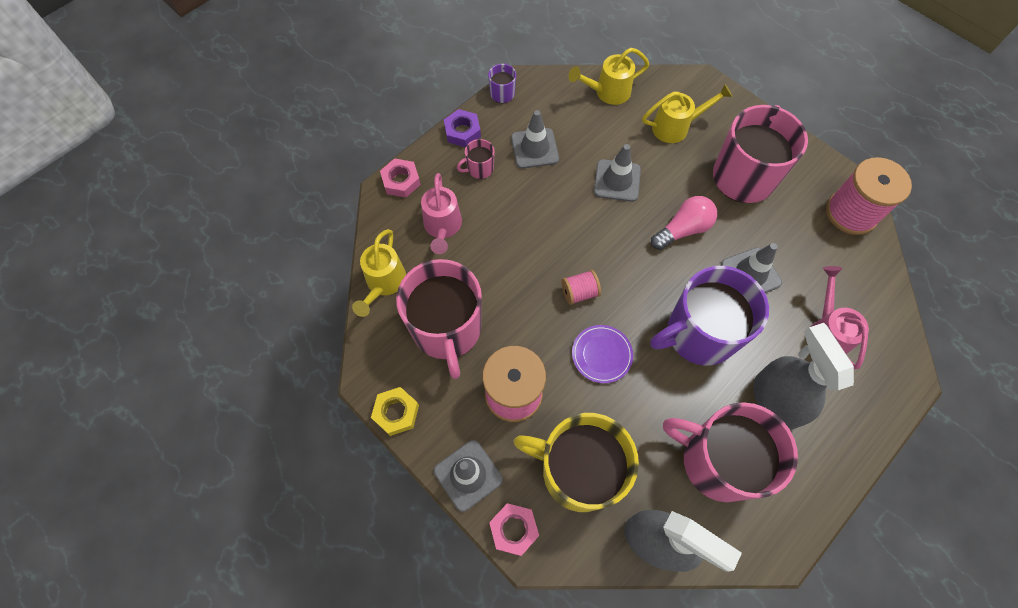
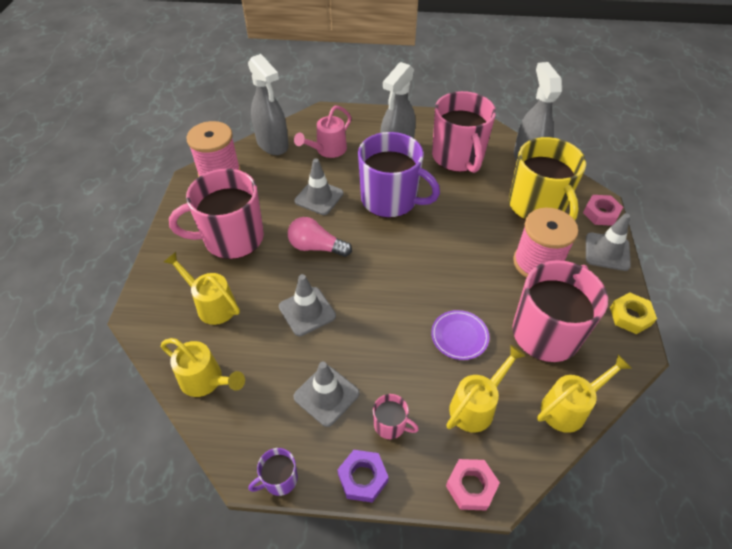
camera: 130 degrees left, 15 degrees down
(442, 227) = (476, 406): pink watering can -> yellow watering can
(579, 292) = (429, 274): pink spool -> none
(601, 354) = (458, 236): purple plate -> purple plate (459, 336)
(873, 286) = (272, 144): none -> grey spray bottle

